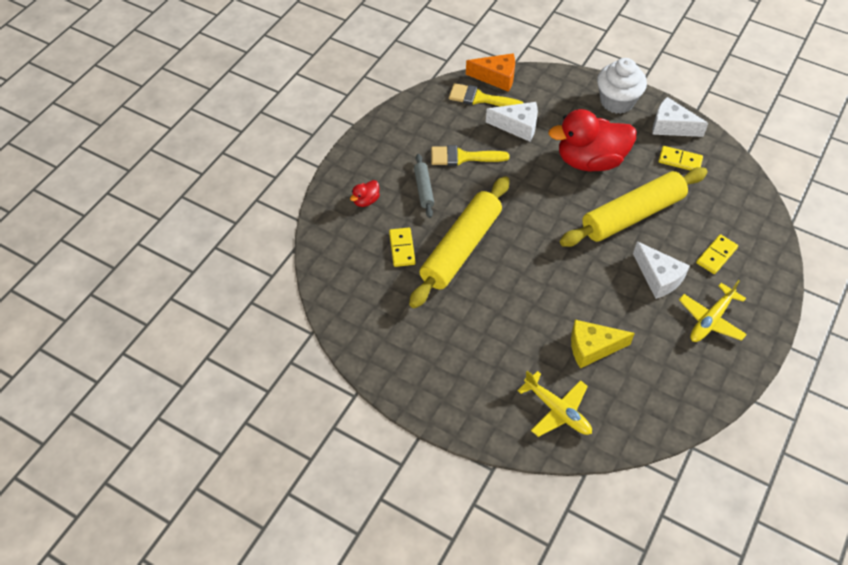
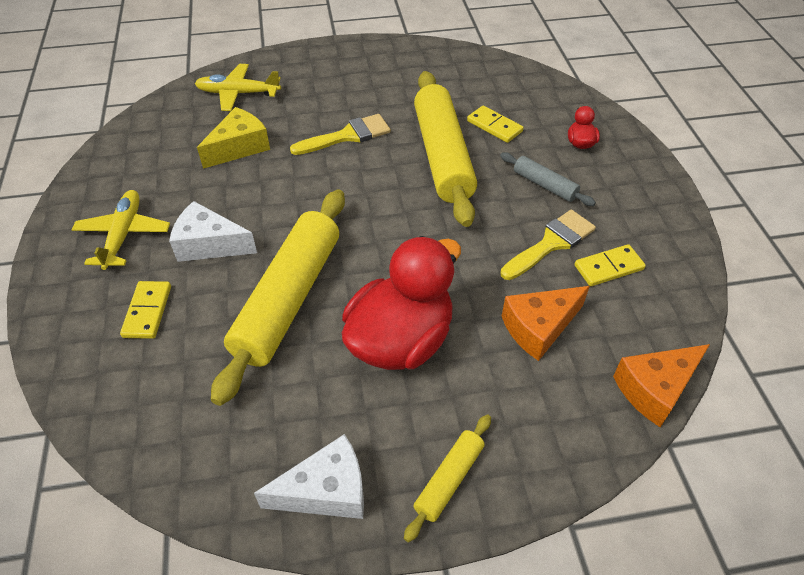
camera: 140 degrees right, 5 degrees down
(480, 98) = (631, 337): yellow brush -> yellow brush (347, 136)
(517, 126) = (539, 328): white cheese -> orange cheese
(617, 101) = (449, 479): white cupcake -> yellow rolling pin
(680, 160) = (273, 429): yellow domino -> yellow domino (608, 267)

